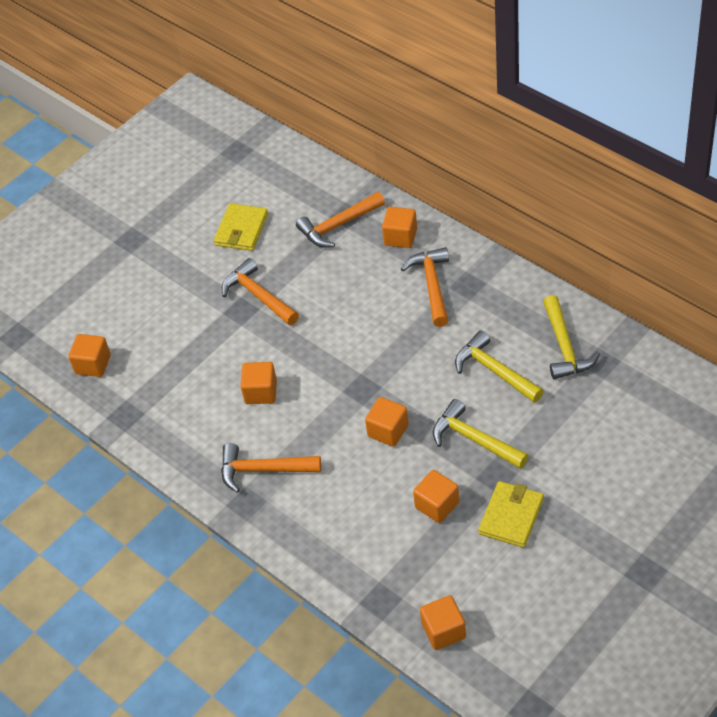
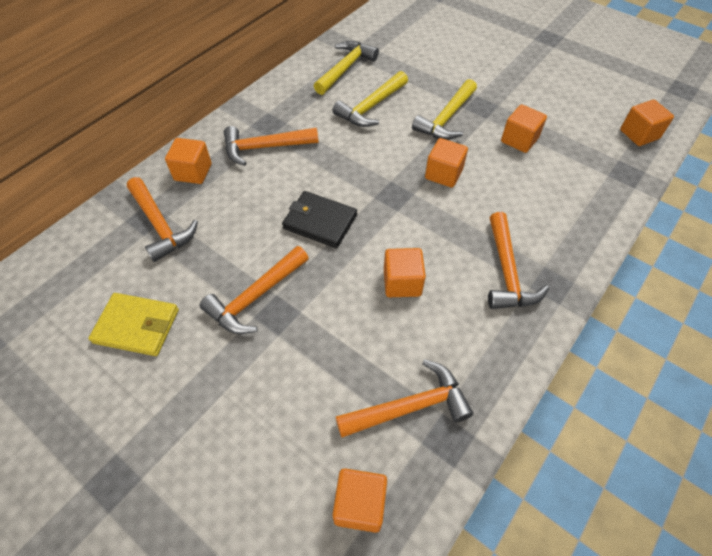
camera: 100 degrees left, 5 degrees up
(152, 393) = (409, 407): none -> orange hammer
(333, 333) = (320, 221): none -> black wallet
(511, 516) = (519, 98): yellow wallet -> none
(564, 346) = (345, 69): yellow hammer -> yellow hammer turned 45 degrees counterclockwise

